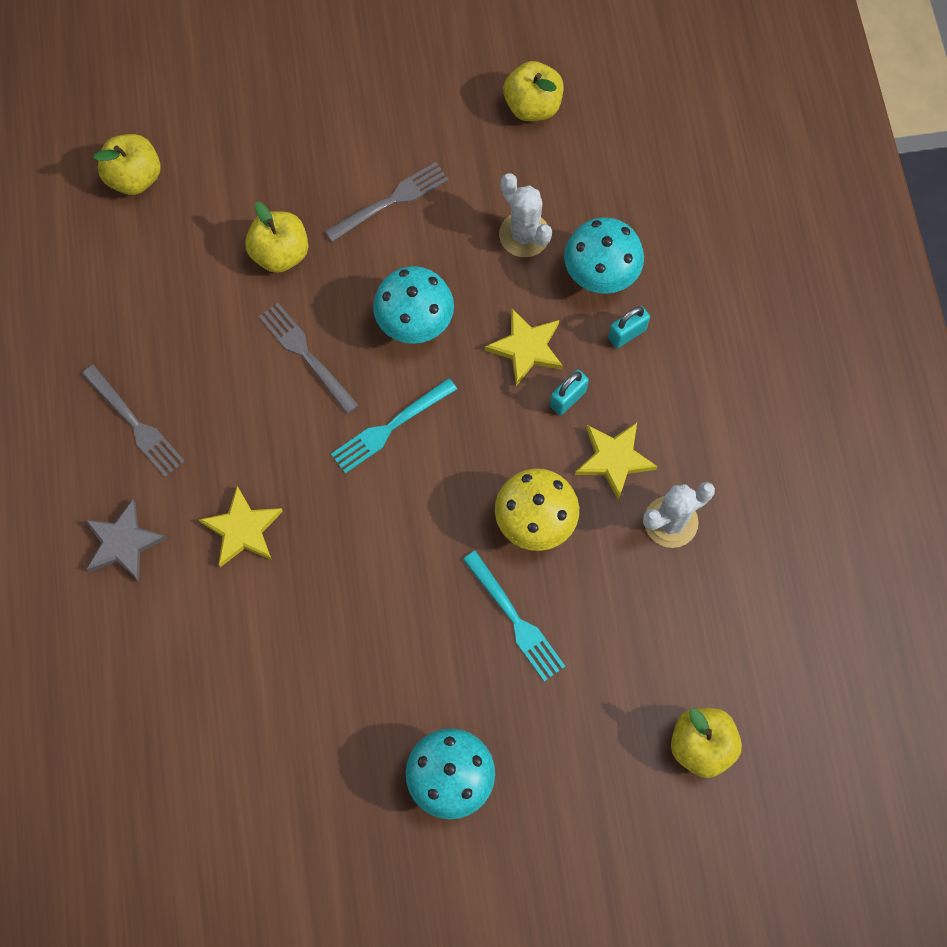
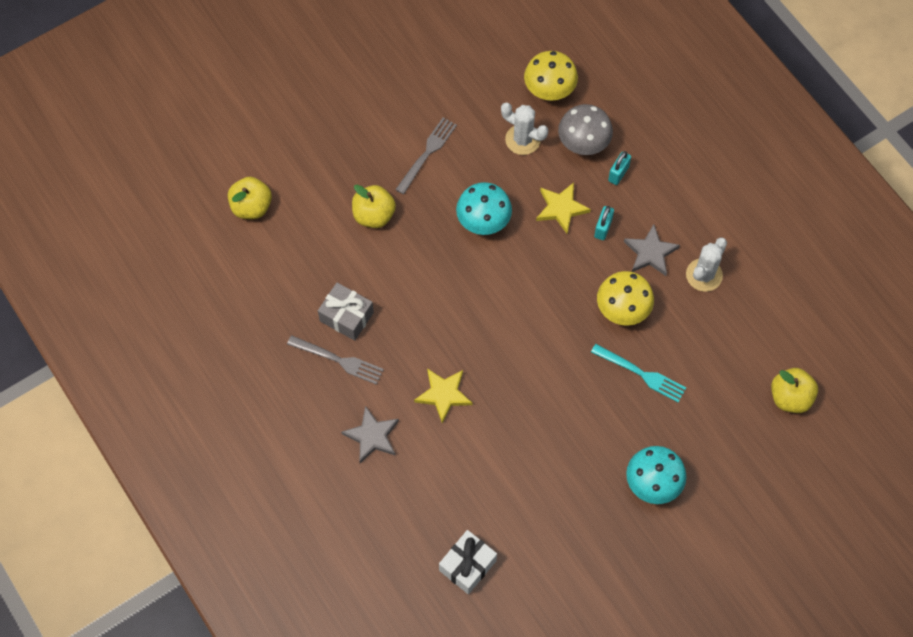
camera: 25 degrees left, 5 degrees down
(151, 773) = (467, 565): none -> white gift
(175, 371) = (346, 317): none -> grey gift
(305, 354) = (424, 271): grey fork -> none
(390, 428) = (502, 293): turquoise fork -> none
(532, 106) = (485, 57): yellow apple -> none
(592, 185) = (549, 91): none -> yellow mushroom
(600, 275) = (583, 145): turquoise mushroom -> grey mushroom
(614, 459) = (650, 252): yellow star -> grey star

